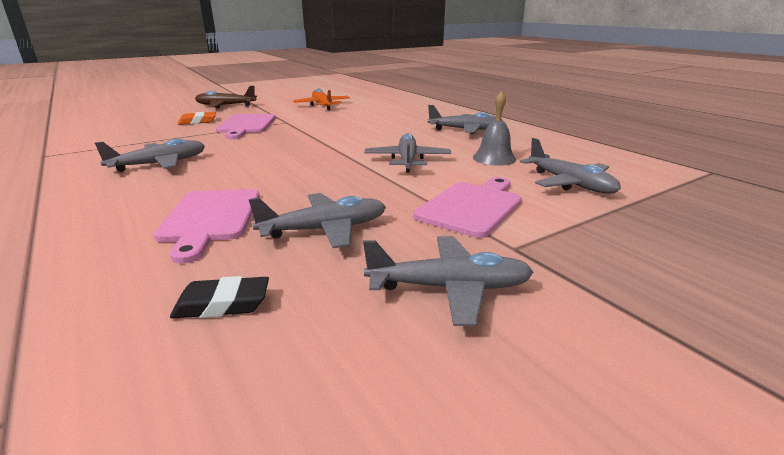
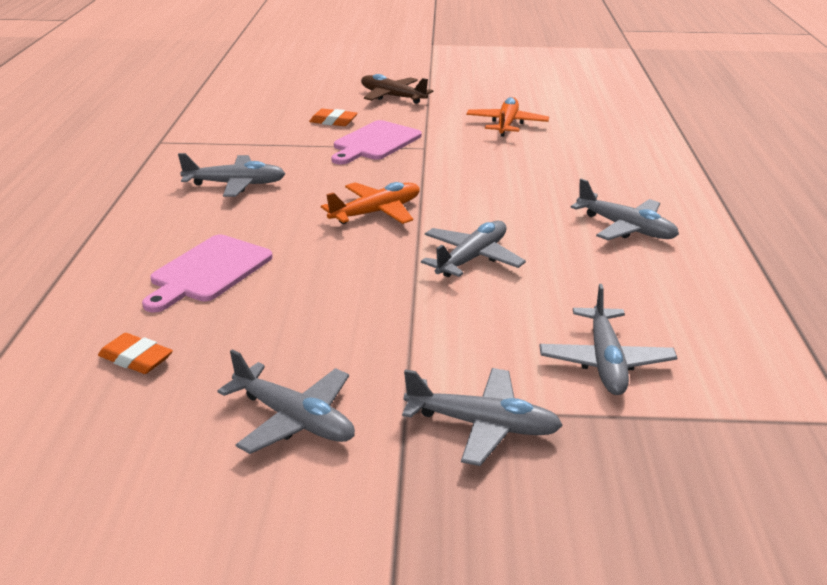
camera: 35 degrees right, 5 degrees up
(222, 304) = (136, 359): black eraser -> orange eraser
(303, 154) = (376, 212): none -> orange plane
(325, 229) = (278, 320): grey plane -> grey plane (483, 425)
(472, 207) = (442, 348): pink cutting board -> none
(494, 158) = (580, 290): grey bell -> none

